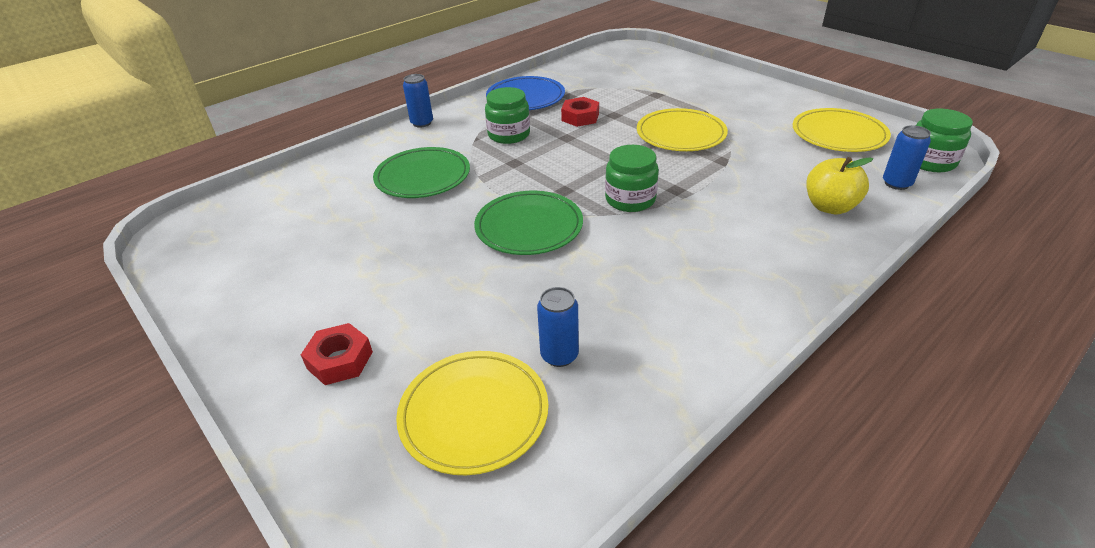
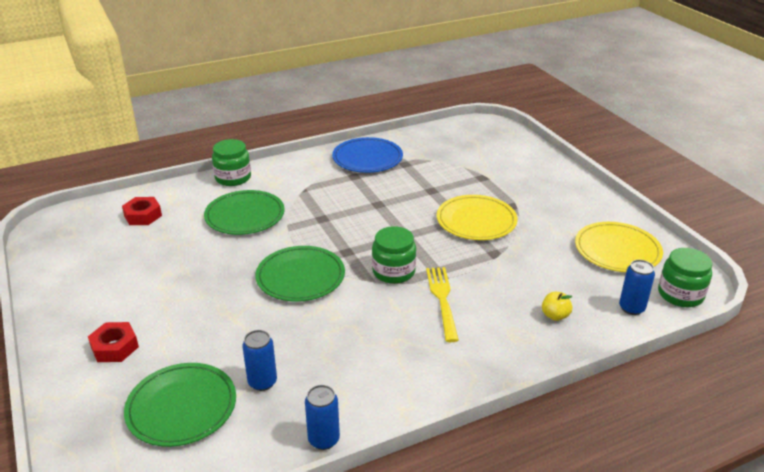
camera: 15 degrees right, 5 degrees down
(422, 123) = (270, 166): blue can -> blue can (323, 439)
(474, 414) = (181, 407): yellow plate -> green plate
(509, 135) = (333, 192): green jar -> green jar (233, 178)
(580, 117) = (401, 187): red nut -> red nut (143, 216)
(703, 216) = (442, 300): none -> yellow fork
(830, 207) = (555, 316): yellow apple -> yellow apple, size x0.60

